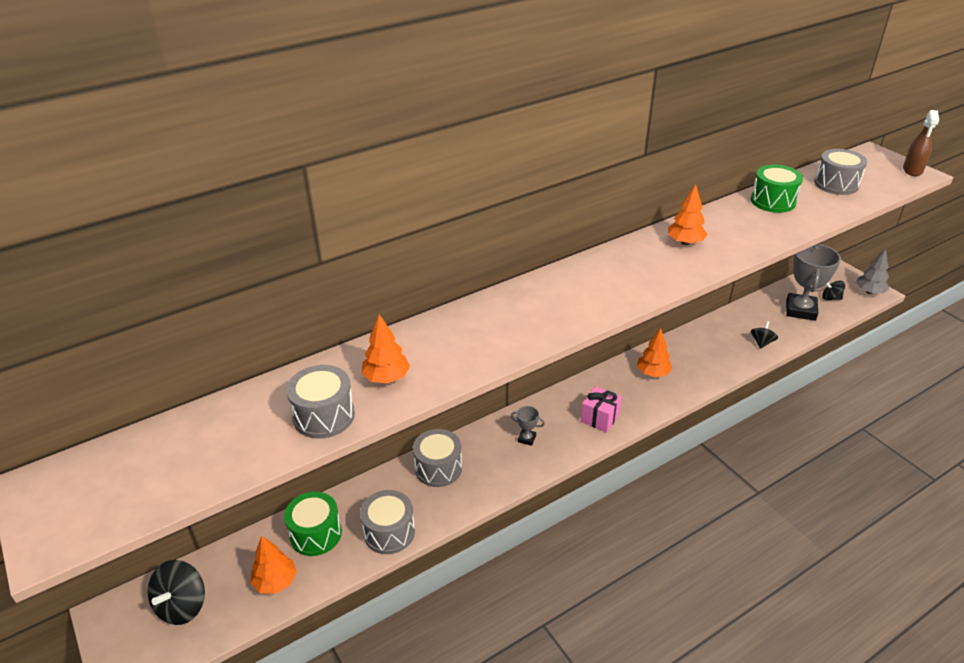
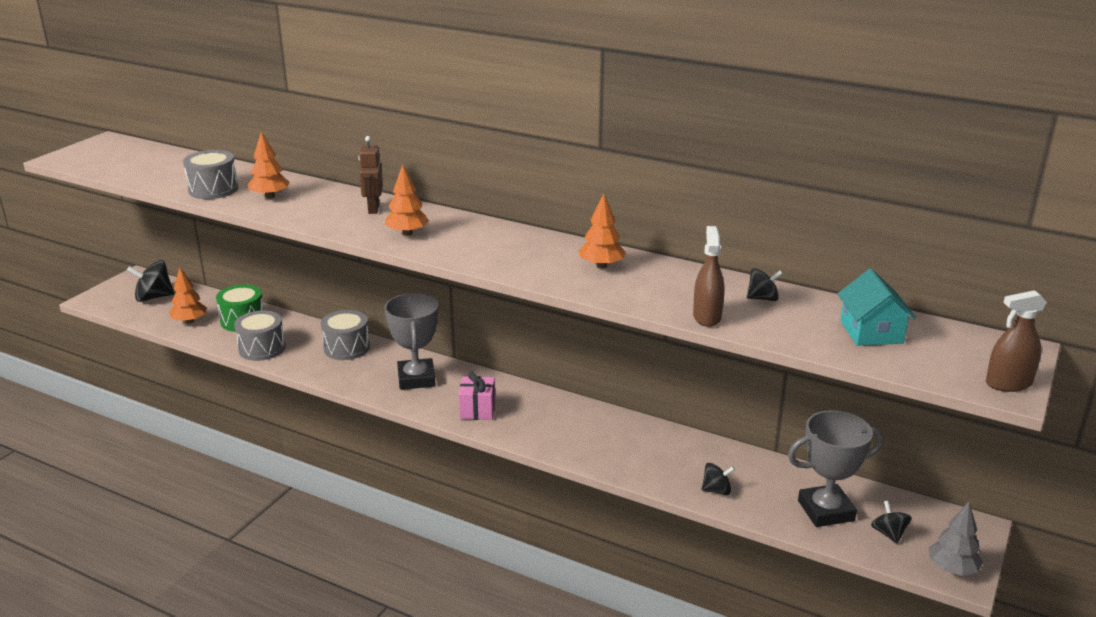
camera: 60 degrees right, 10 degrees down
(481, 320) = (373, 209): none -> brown robot
(527, 439) = (416, 379): grey trophy -> grey trophy, size x2.25
(653, 373) = (579, 425): orange tree -> orange tree (407, 233)
(773, 201) = (762, 298): green drum -> black spinning top
(791, 228) = (707, 317): none -> brown spray bottle
(836, 184) = (871, 332): grey drum -> turquoise house

